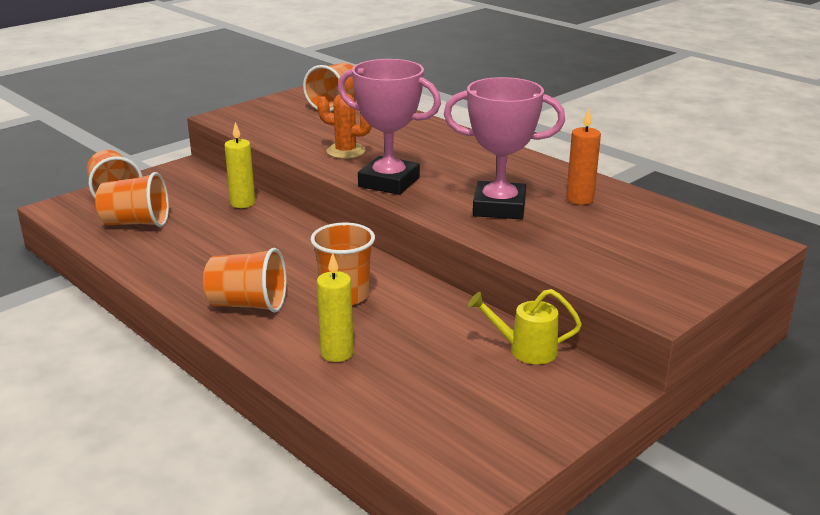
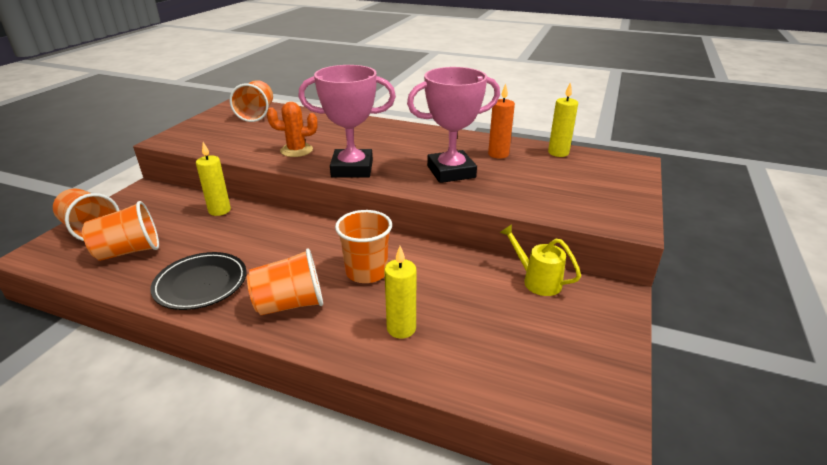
camera: 25 degrees left, 5 degrees up
(180, 267) = (201, 284): none -> black plate
(525, 350) = (537, 281): yellow watering can -> yellow watering can turned 60 degrees clockwise
(662, 212) = (558, 153): none -> yellow candle

